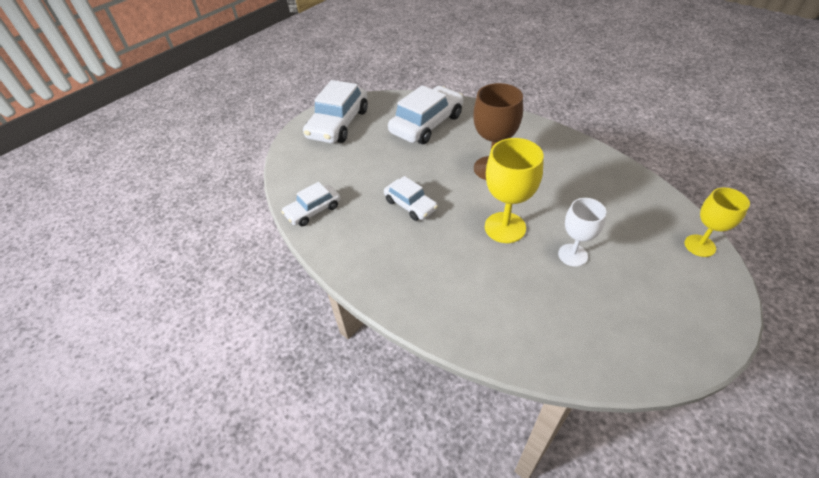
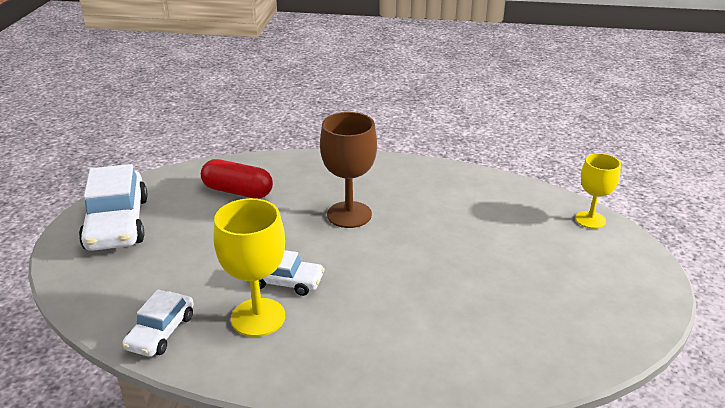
camera: 35 degrees left, 15 degrees down
(427, 124) = (238, 191): white car -> red capsule
(505, 227) = (408, 267): yellow goblet -> yellow goblet (258, 317)
(572, 255) = (493, 268): white goblet -> none

